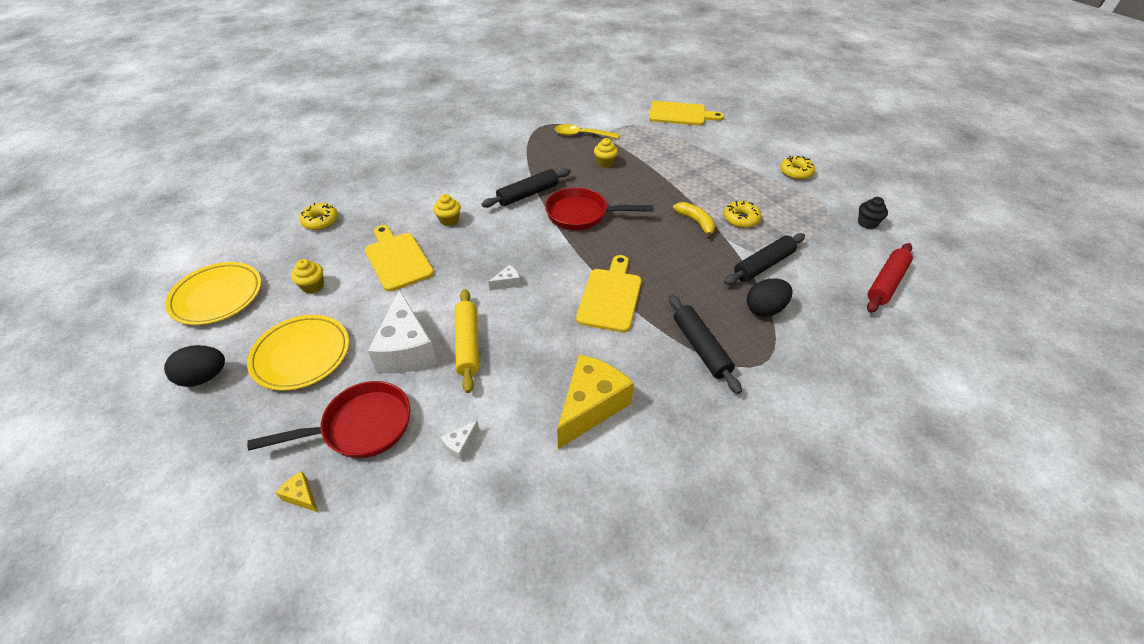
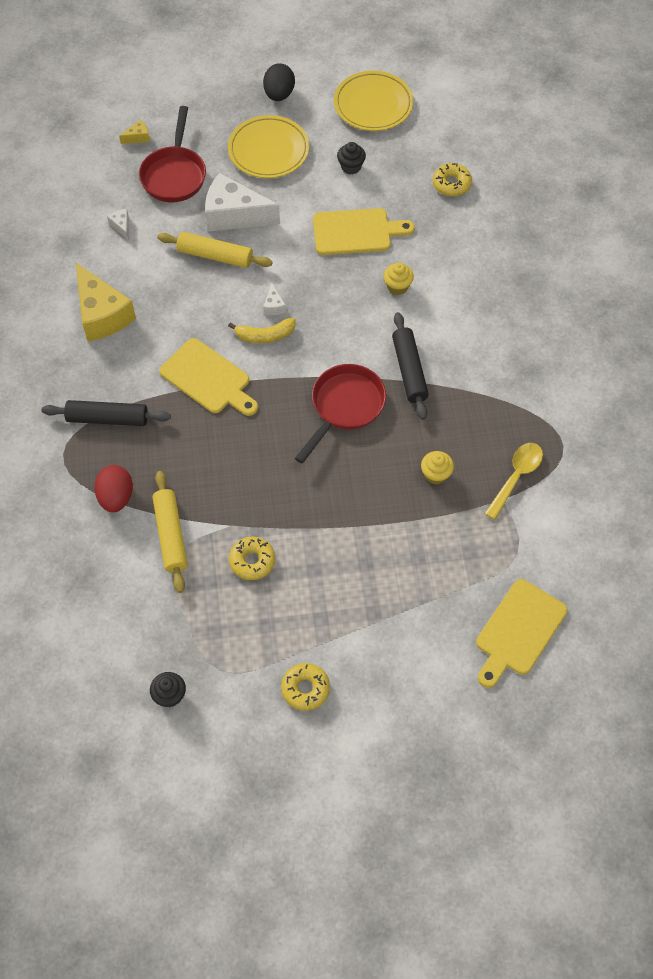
camera: 115 degrees right, 15 degrees up
(313, 286) = (351, 167): yellow cupcake -> black cupcake
(696, 222) = (271, 511): yellow banana -> yellow banana (265, 335)
(763, 265) = (171, 535): black rolling pin -> yellow rolling pin
(765, 309) = (116, 497): black egg -> red egg
(886, 283) = (78, 635): red rolling pin -> none

